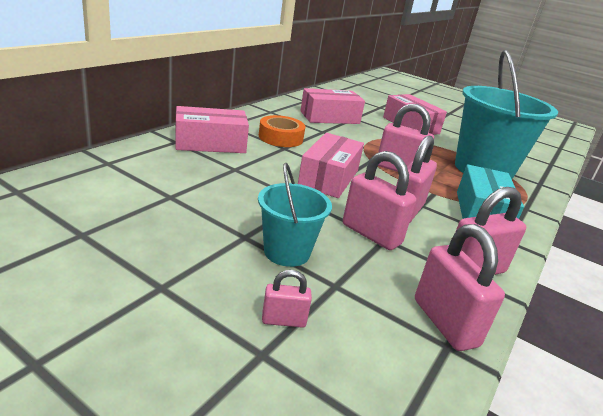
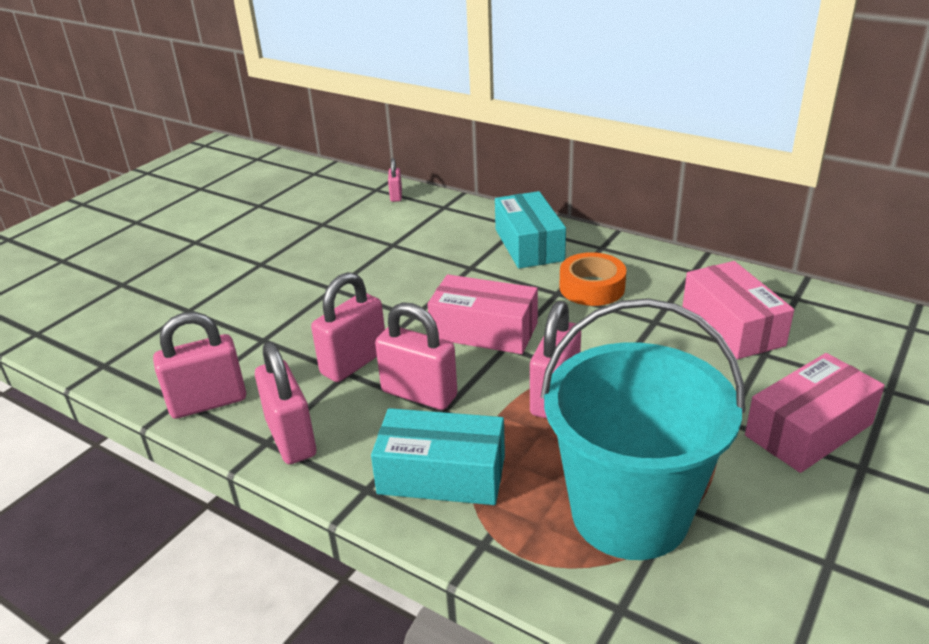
camera: 95 degrees right, 5 degrees up
(210, 143) = (529, 245): pink box -> turquoise box
(283, 320) = (220, 316): pink padlock -> pink padlock (396, 196)
(287, 252) = (311, 311): turquoise bucket -> none

